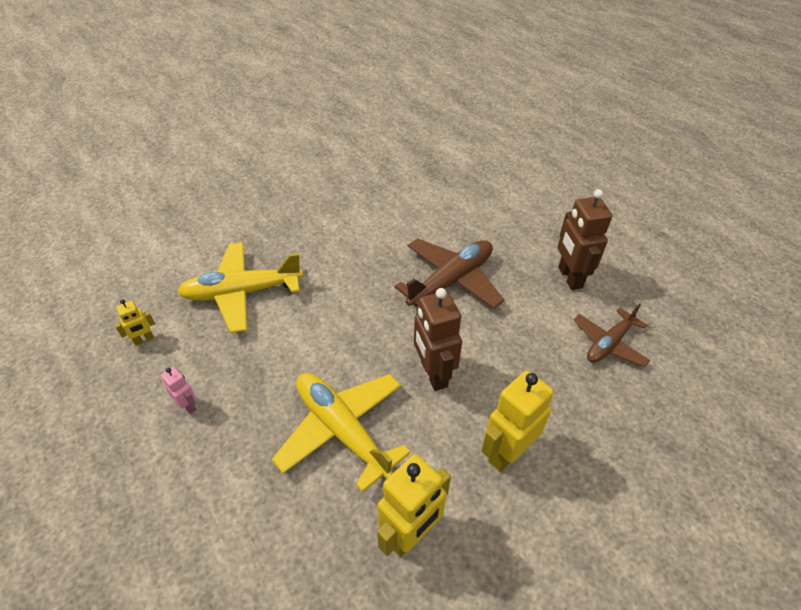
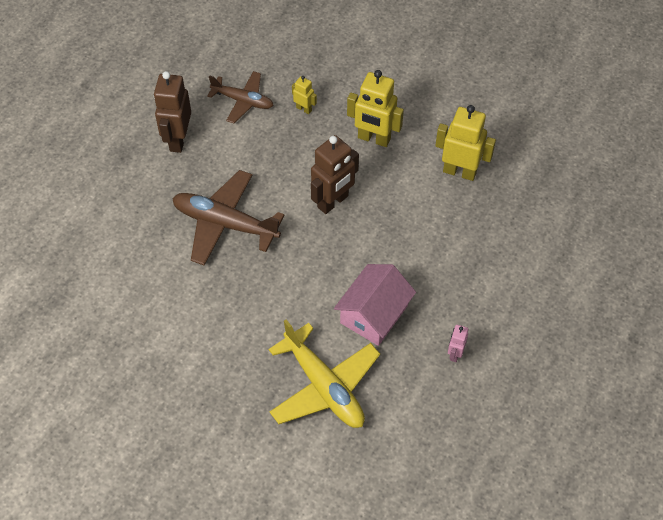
camera: 115 degrees left, 10 degrees up
(144, 339) = (418, 434): yellow robot -> yellow robot (304, 109)
(281, 355) = (374, 314): none -> pink house
(342, 430) = (414, 240): yellow plane -> none
(569, 277) = (178, 140): brown robot -> brown robot turned 135 degrees clockwise

